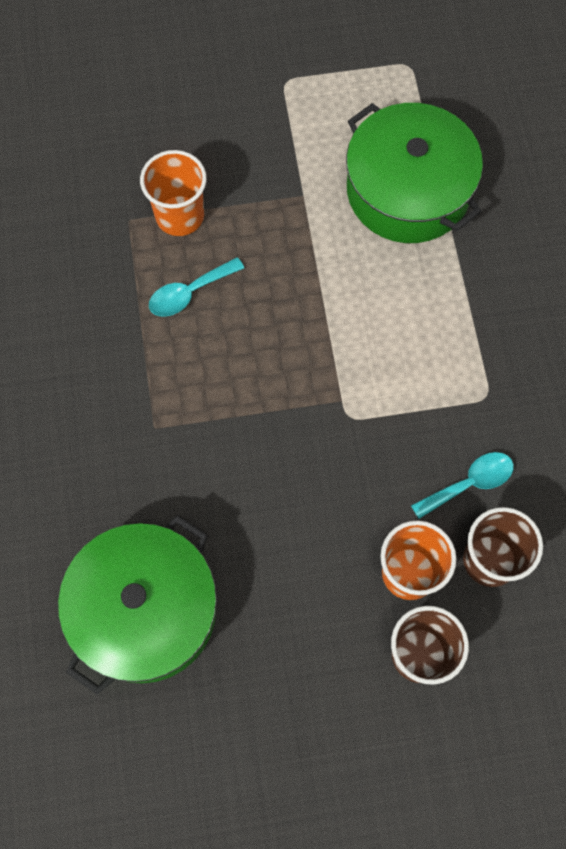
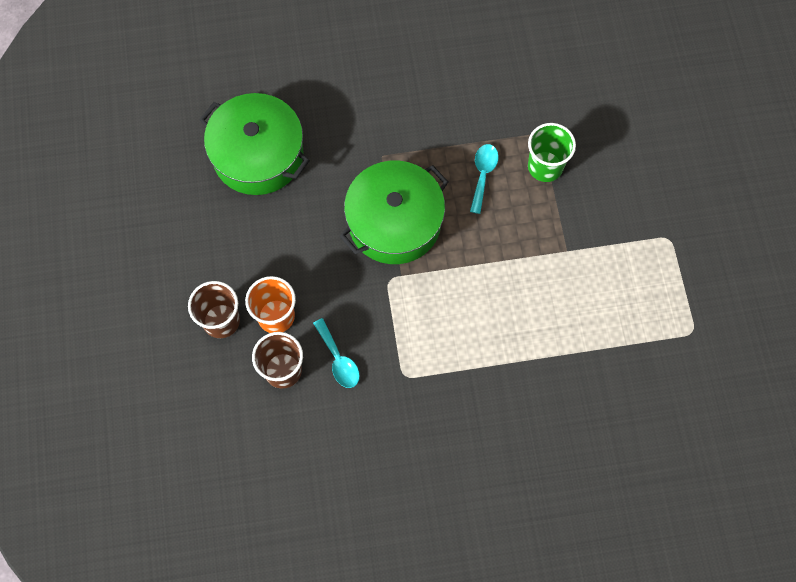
camera: 90 degrees right, 0 degrees up
(179, 216) = (545, 166): orange cup -> green cup
(189, 293) = (483, 175): turquoise spoon -> turquoise spoon turned 45 degrees clockwise
(408, 190) = (575, 327): green pot -> green pot (394, 222)

